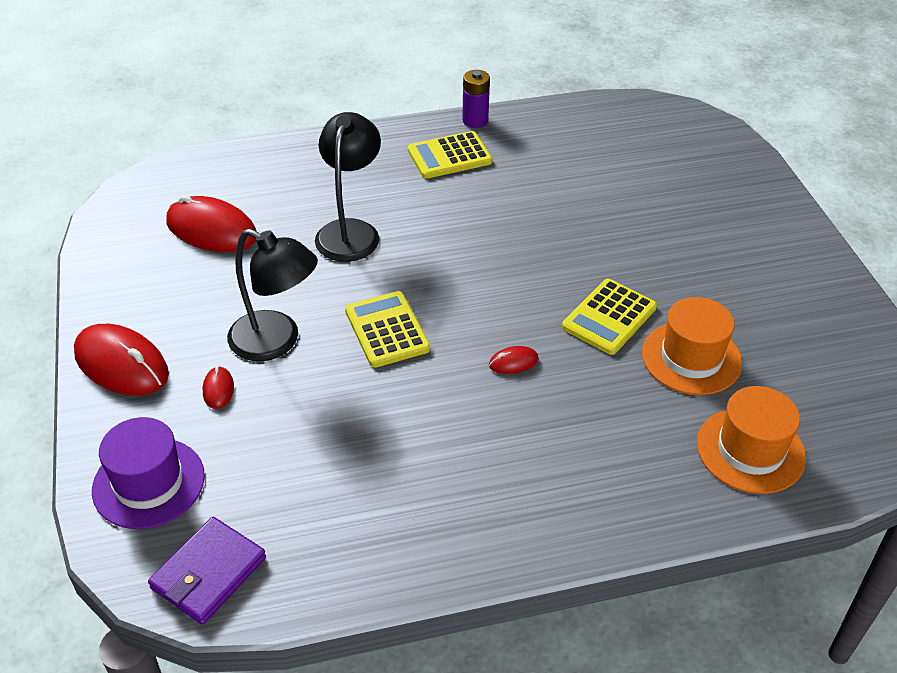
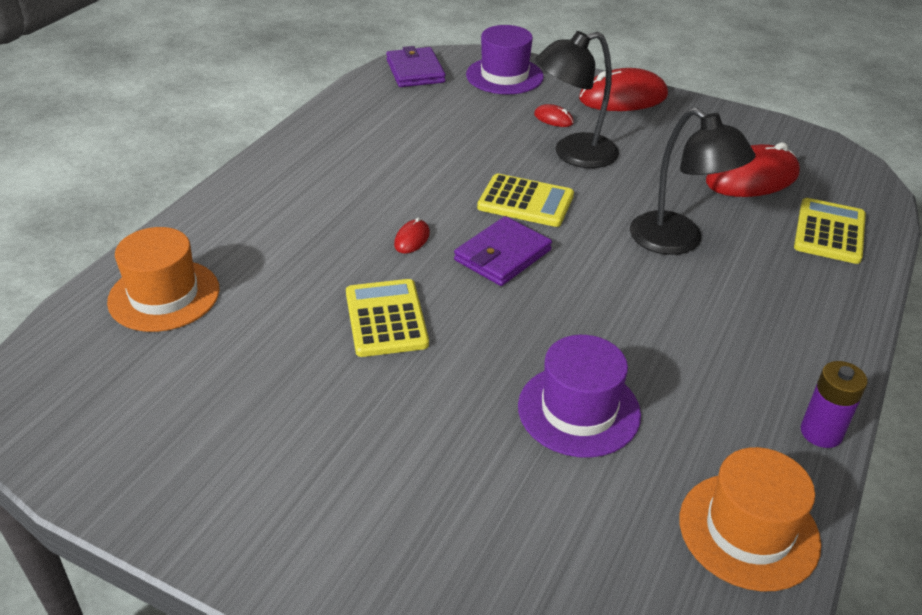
camera: 130 degrees right, 5 degrees down
(449, 156) = (754, 366): yellow calculator -> yellow calculator (829, 232)
(472, 303) = (502, 255): none -> purple wallet
(571, 200) = (579, 410): none -> purple hat
(691, 358) = (279, 333): orange hat -> orange hat (748, 530)

